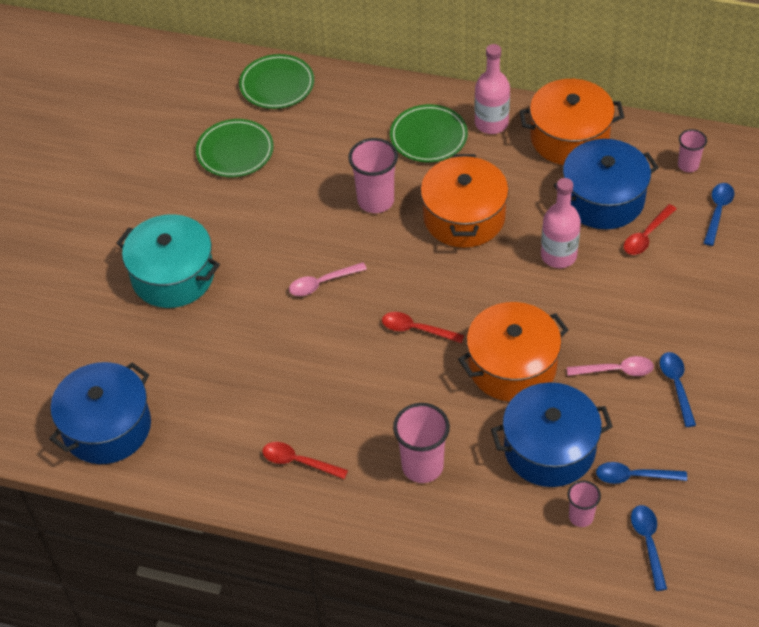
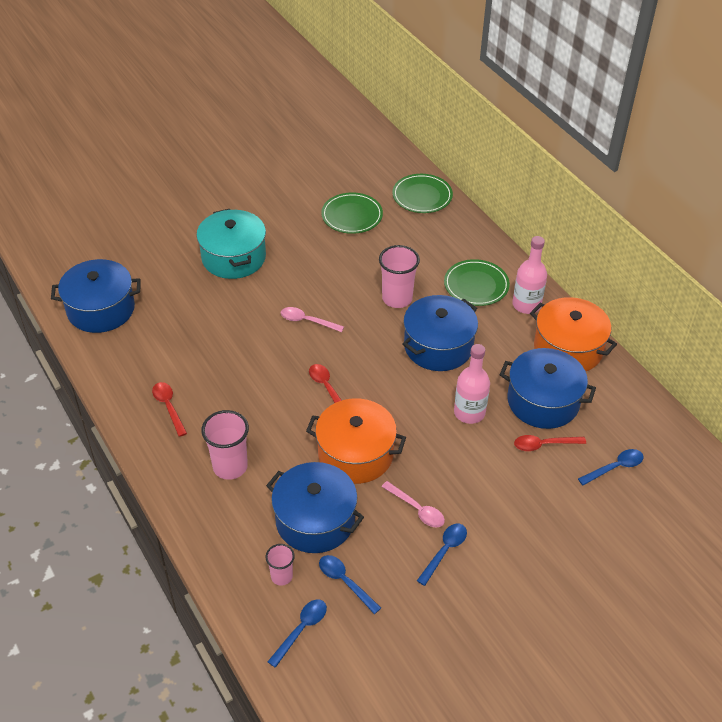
camera: 40 degrees right, 5 degrees down
(464, 217) = (438, 346): orange pot -> blue pot
(688, 165) = (631, 423): pink cup -> none

